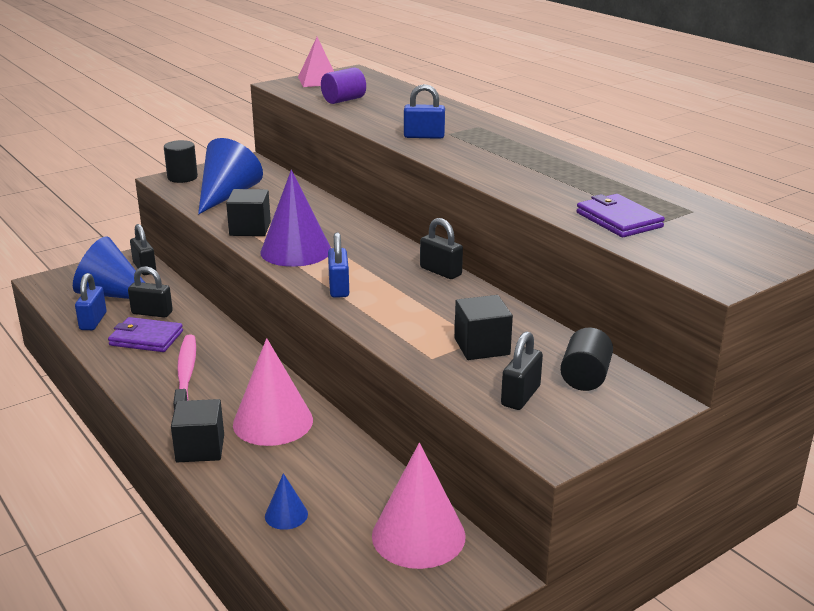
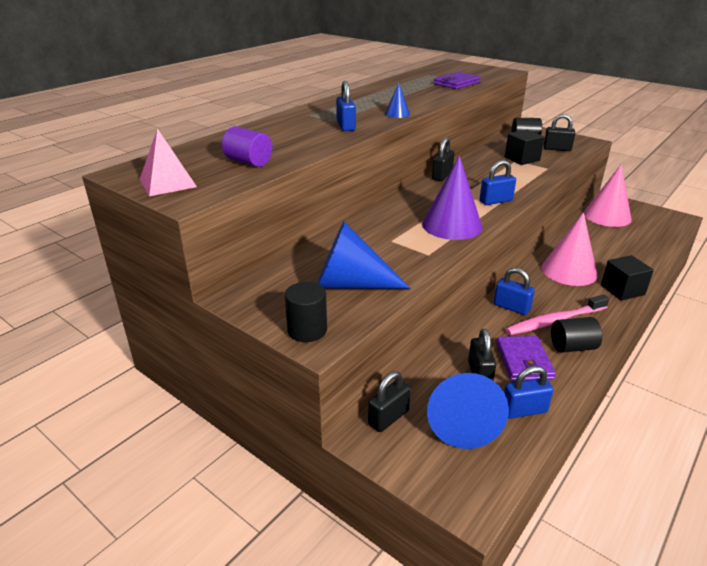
camera: 105 degrees left, 5 degrees up
(138, 371) = (572, 347): none -> black cylinder
(230, 356) = (511, 307): none -> blue padlock
(250, 229) = (425, 253): black cube -> none
(286, 515) = (637, 249): blue cone -> blue cone (397, 114)

